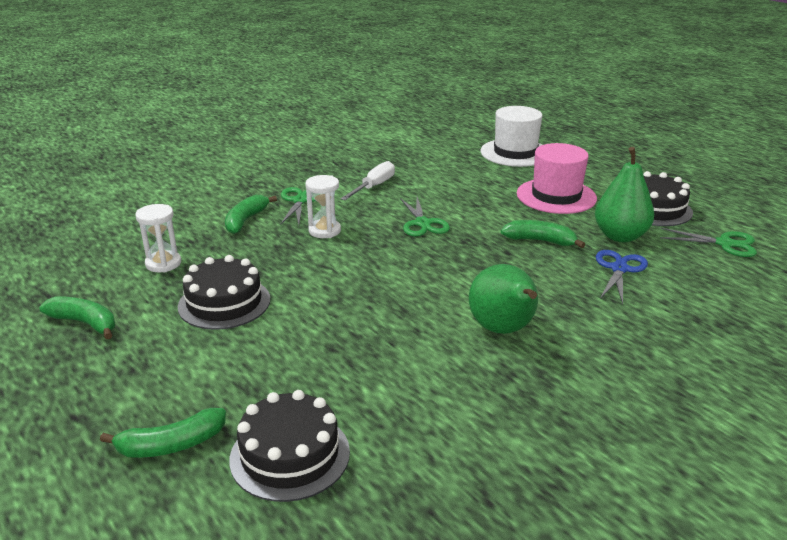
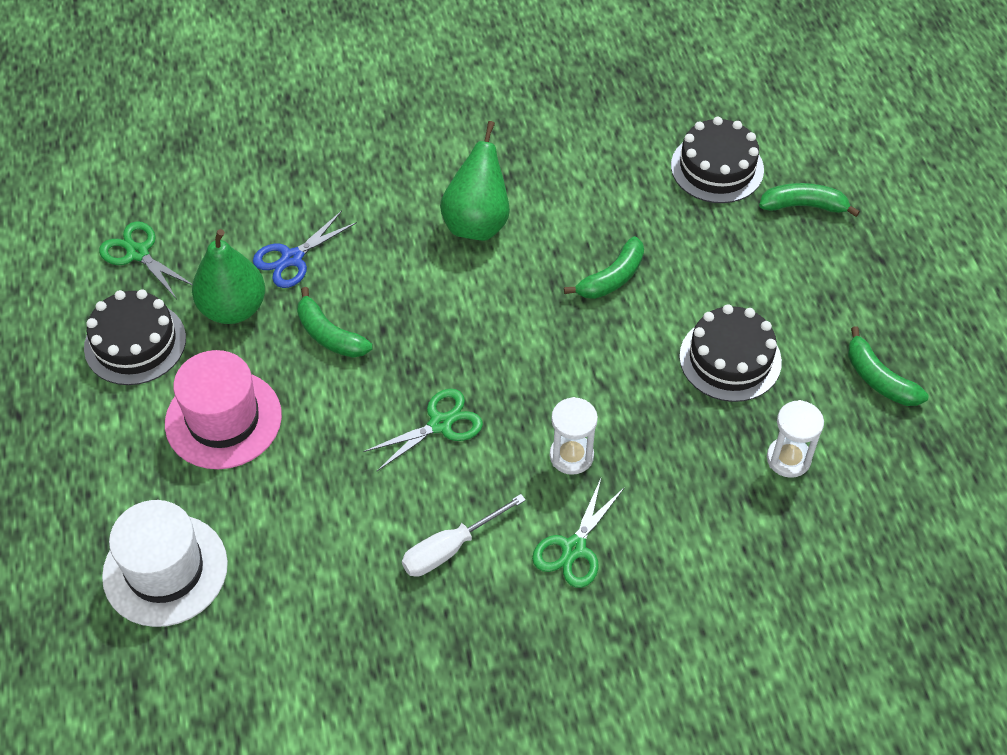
camera: 155 degrees left, 25 degrees up
(246, 220) = (665, 523): green banana -> green banana (612, 278)
(423, 223) = (440, 424): green scissors -> green scissors turned 45 degrees clockwise

